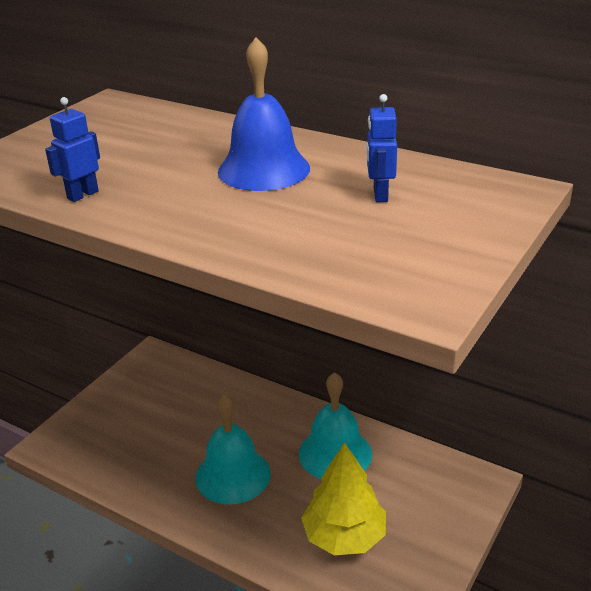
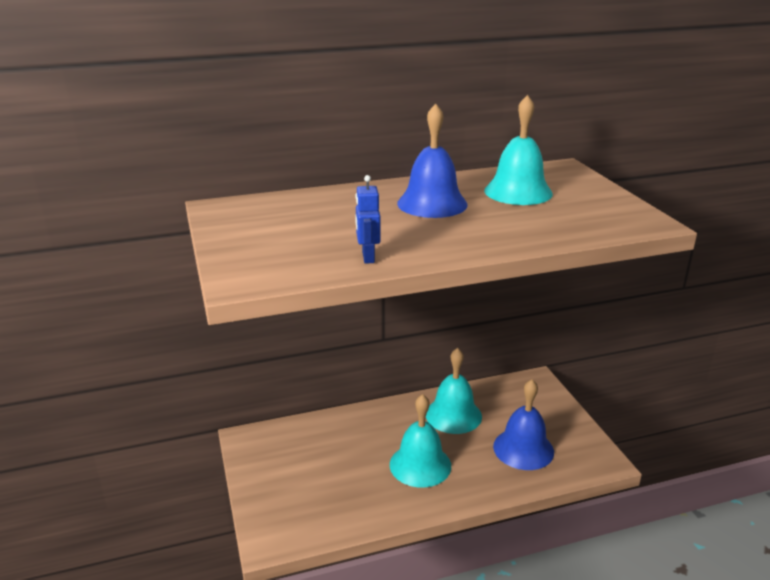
camera: 50 degrees left, 5 degrees down
(344, 536) = (523, 449): yellow tree -> blue bell
(380, 195) = (518, 192): blue robot -> turquoise bell

